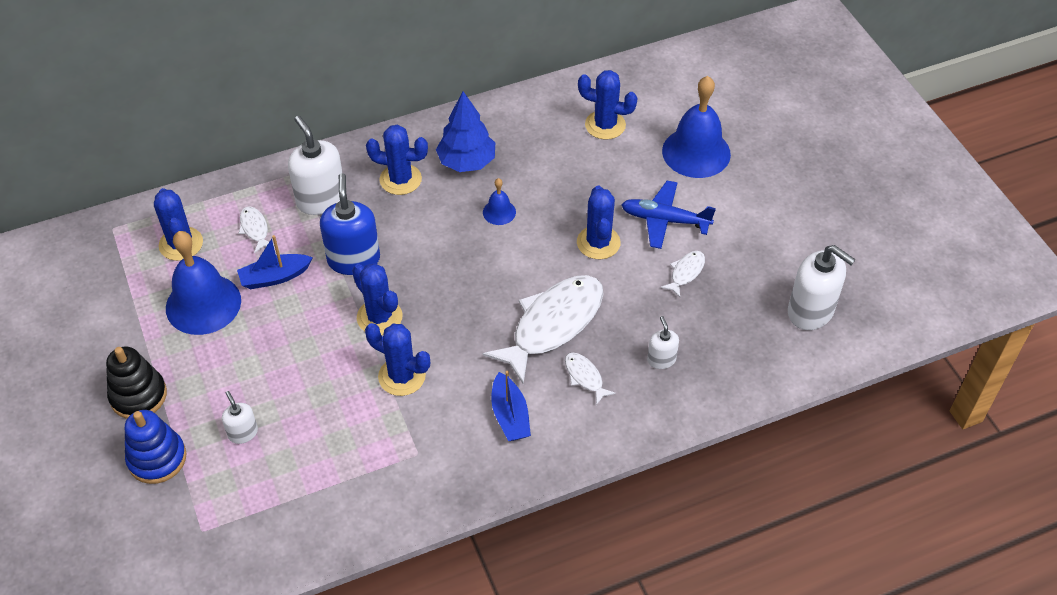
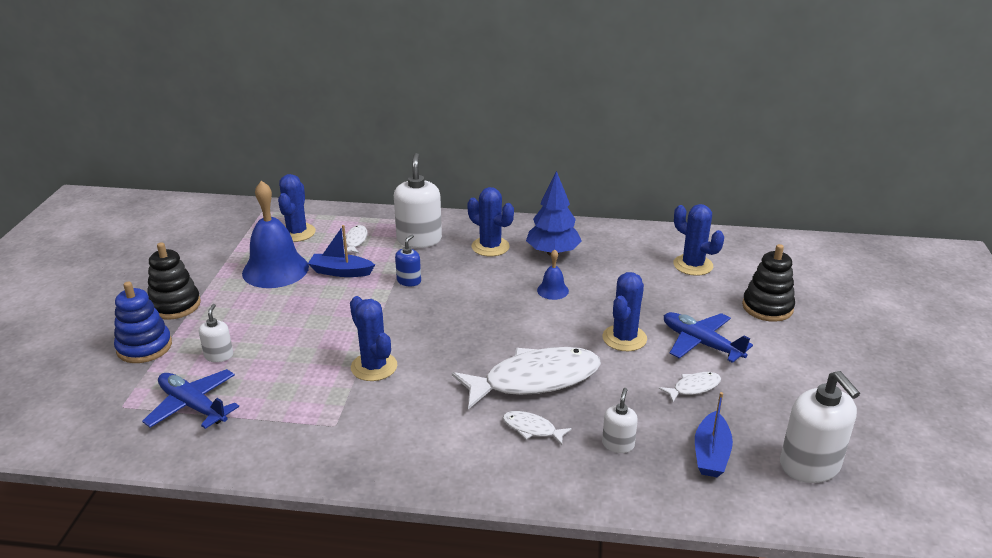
camera: 30 degrees right, 20 degrees down
(270, 497) = (193, 406): none -> blue plane
(353, 259) = (409, 281): blue soap dispenser -> blue soap dispenser, size x0.52
(379, 317) = (394, 322): blue cactus -> none
(510, 415) = (439, 430): blue boat -> blue boat (711, 454)
(585, 377) = (532, 429): white fish -> white fish turned 60 degrees counterclockwise
(696, 152) = (767, 307): blue bell -> black stacking toy

